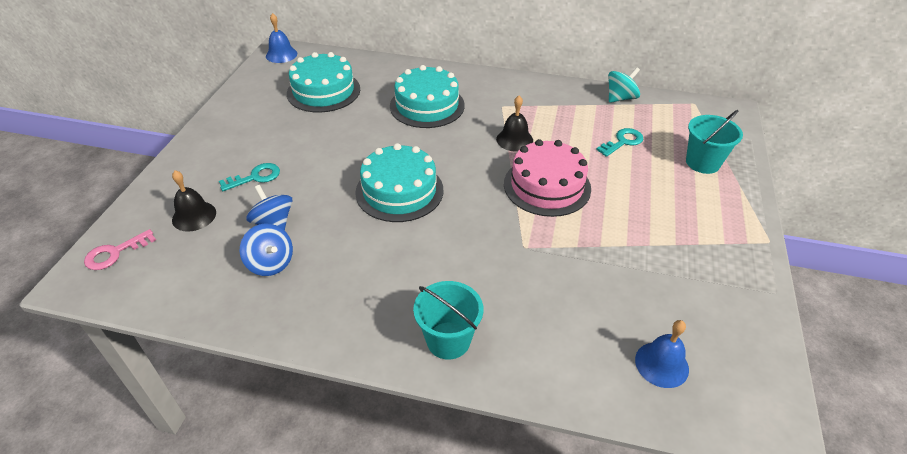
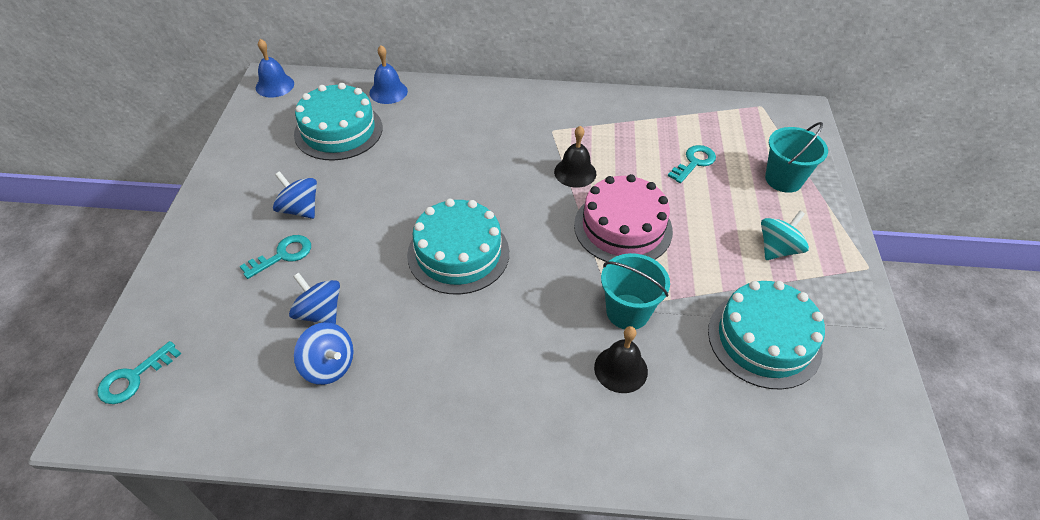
camera: 10 degrees left, 5 degrees up
(115, 253) = (133, 378): pink key -> turquoise key
(194, 216) = (220, 316): black bell -> black bell (620, 369)
(277, 145) = (300, 209): none -> blue spinning top
(427, 105) = (466, 138): turquoise cake -> turquoise cake (764, 339)
(448, 340) = (554, 434): turquoise bucket -> turquoise bucket (627, 312)
(620, 98) = (681, 107): turquoise spinning top -> turquoise spinning top (777, 249)
(661, 364) = (786, 429): blue bell -> blue bell (388, 92)

